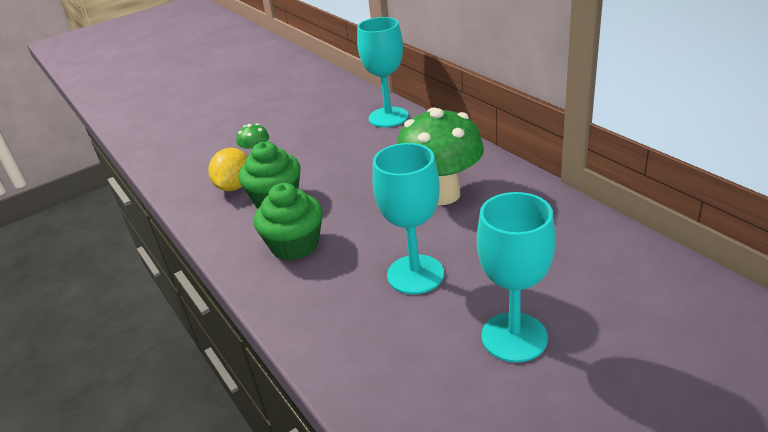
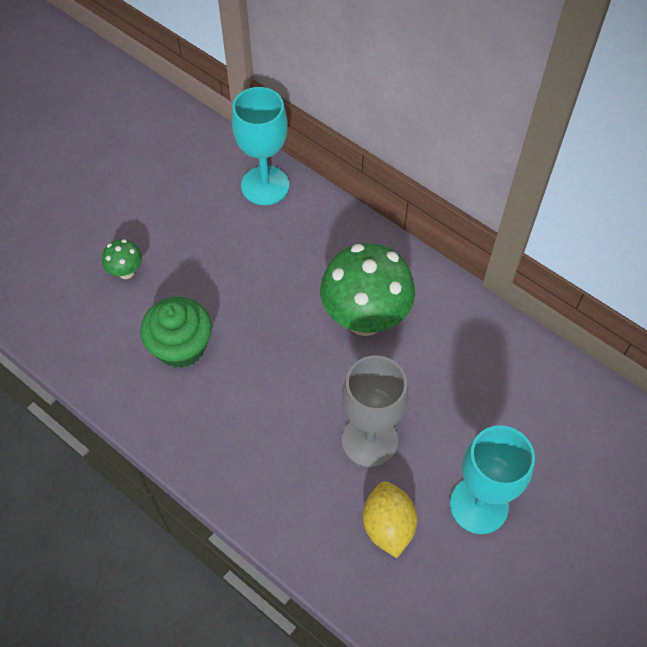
camera: 20 degrees left, 25 degrees up
(234, 186) = (121, 329): yellow lemon -> yellow lemon (388, 526)
(295, 245) = (230, 415): green cupcake -> none
(415, 274) = (369, 440): turquoise goblet -> grey goblet

